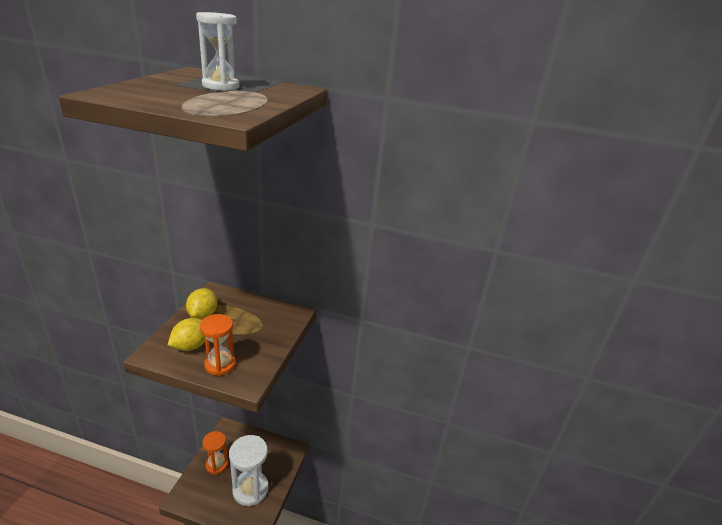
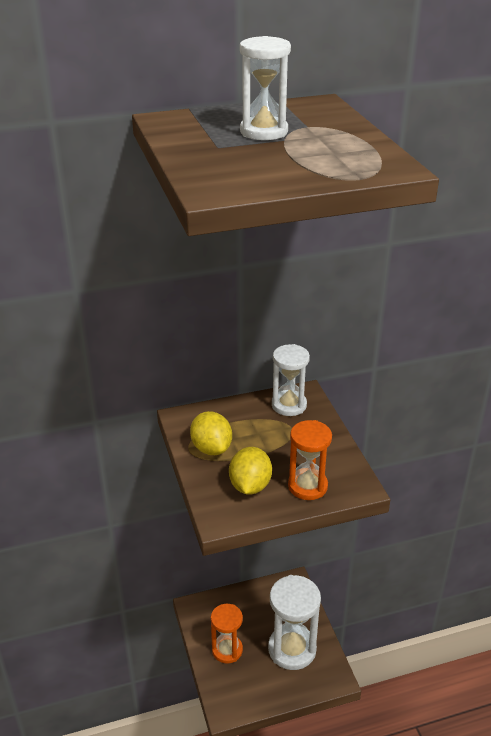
camera: 30 degrees left, 5 degrees up
(278, 314) = (289, 405): none -> white hourglass

